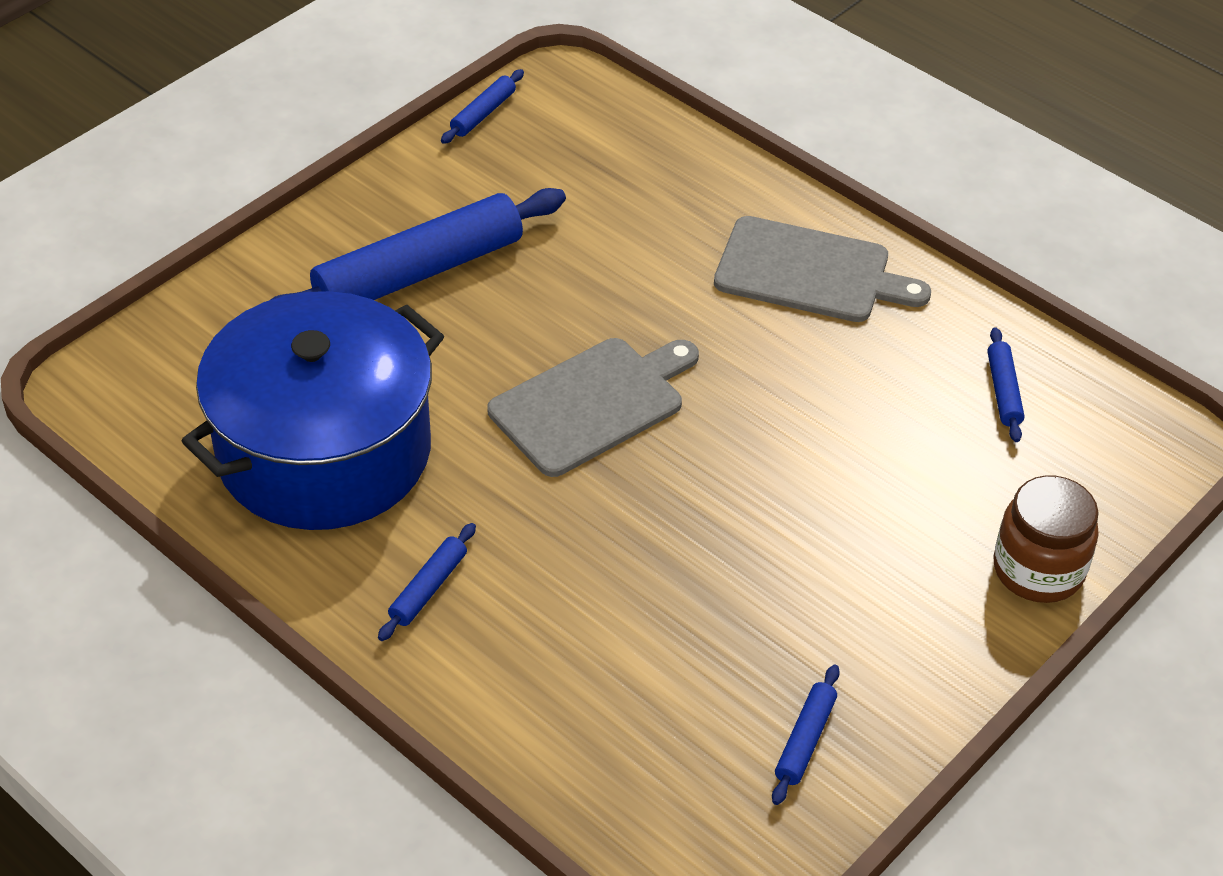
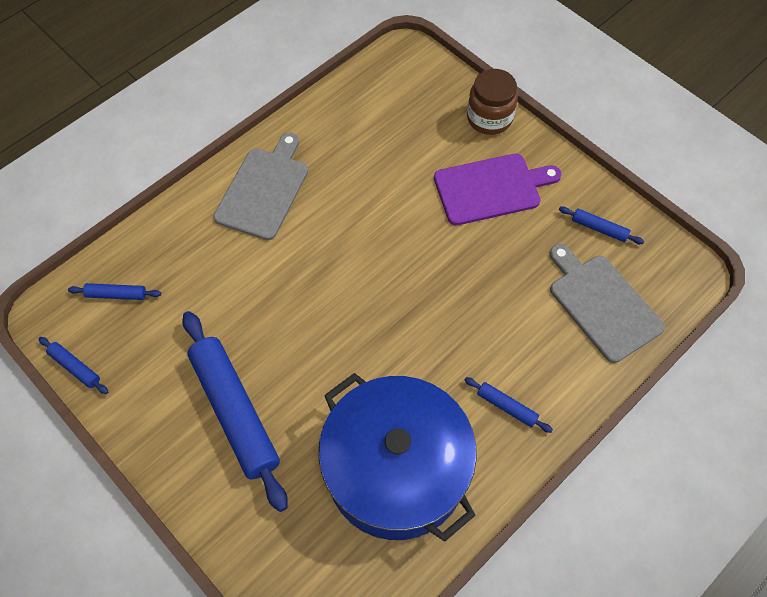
camera: 85 degrees left, 15 degrees up
(592, 403) = (363, 312): grey cutting board -> grey cutting board (602, 304)
(869, 571) = (491, 188): none -> purple cutting board
(1004, 391) = (367, 113): blue rolling pin -> blue rolling pin (116, 294)

